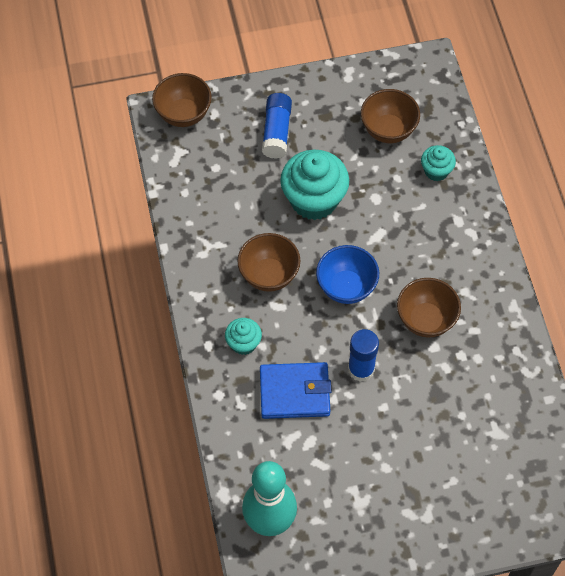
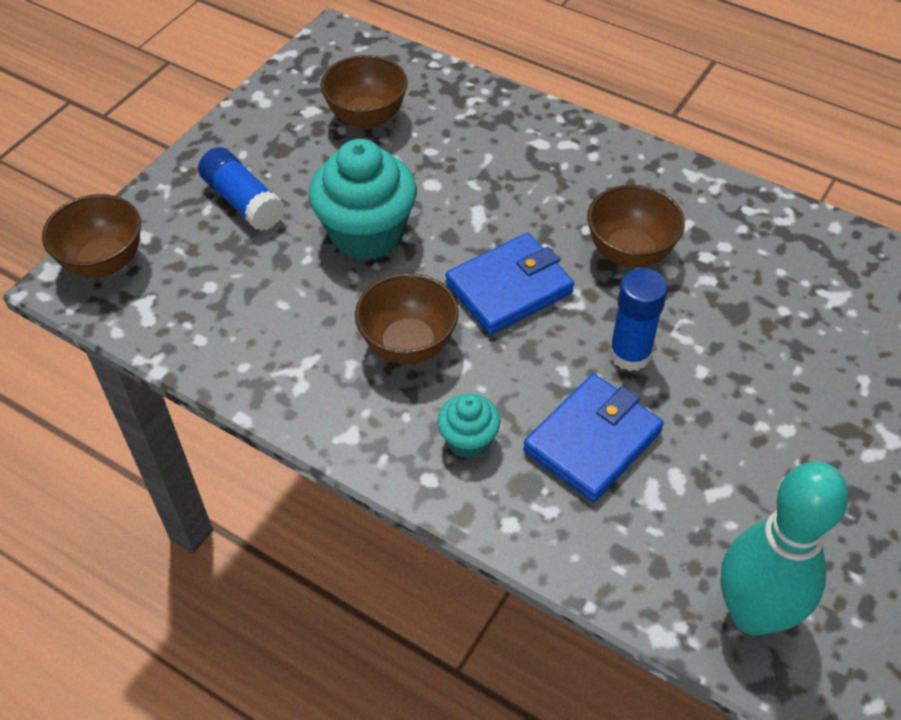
camera: 45 degrees left, 10 degrees down
(346, 287) = (509, 288): blue bowl -> blue wallet
(436, 171) = (462, 117): turquoise cupcake -> none

